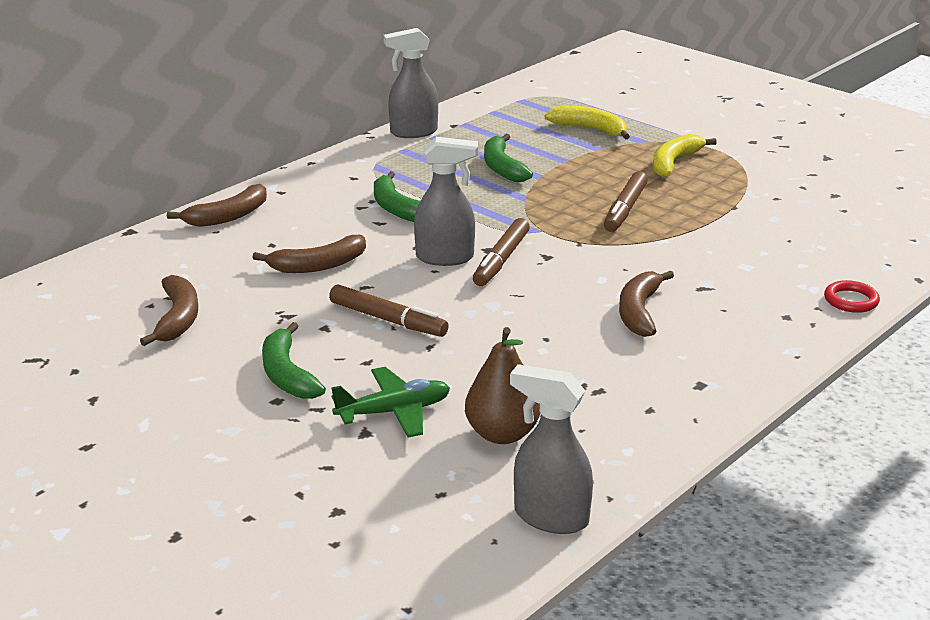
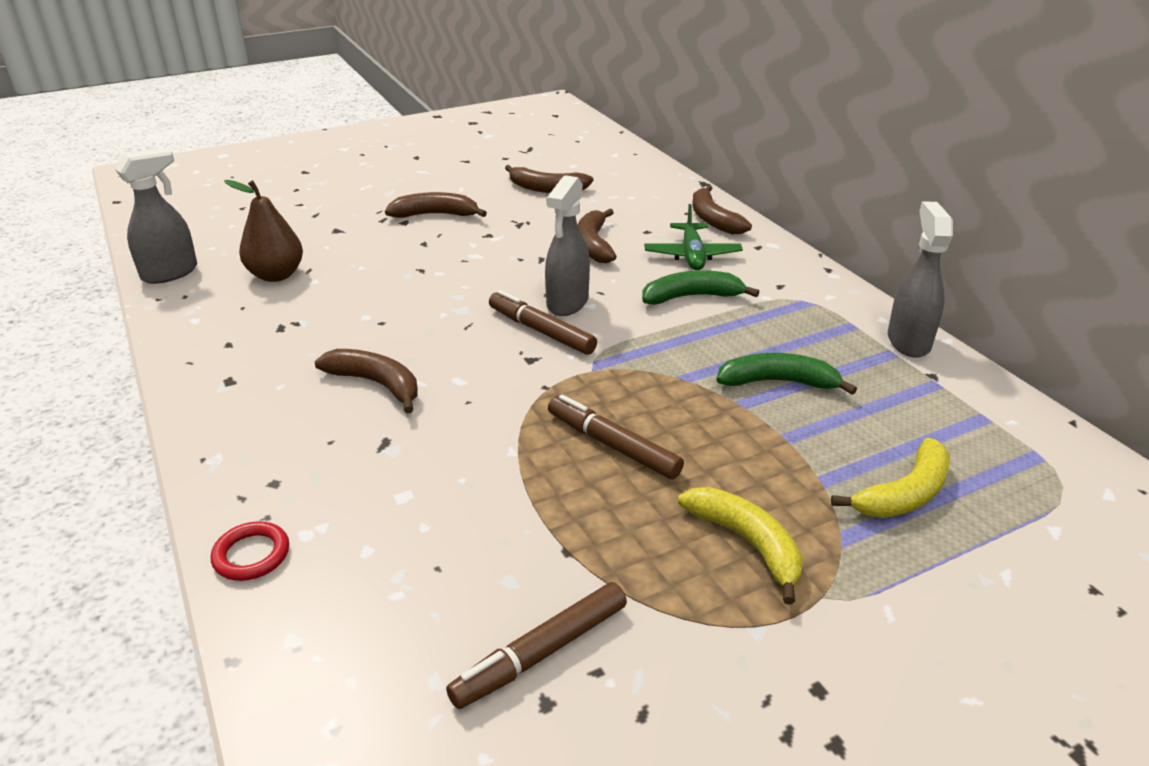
camera: 110 degrees right, 5 degrees up
(287, 374) = (435, 215): green banana -> brown banana
(388, 320) = (477, 259): brown marker -> brown marker (541, 653)
(394, 412) = (348, 242): green plane -> green plane (692, 255)

